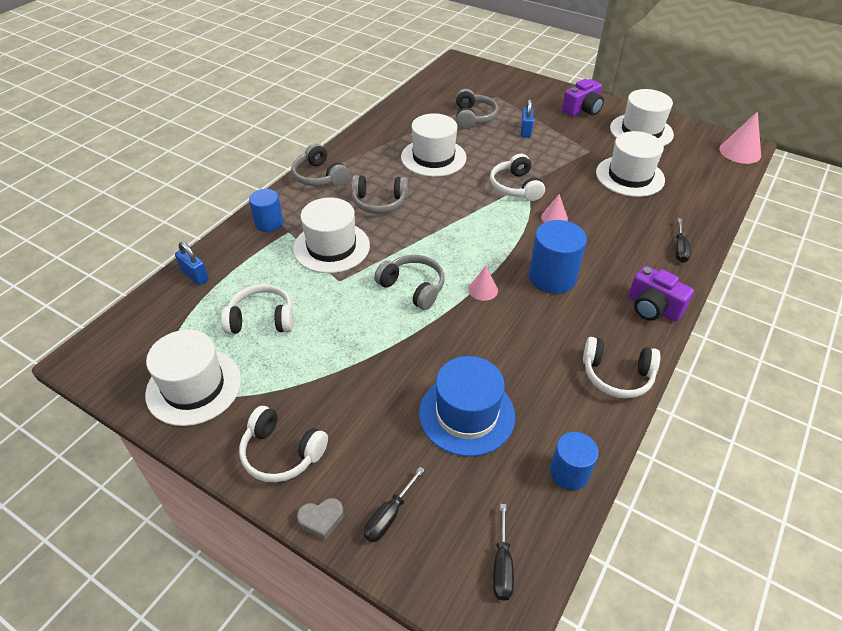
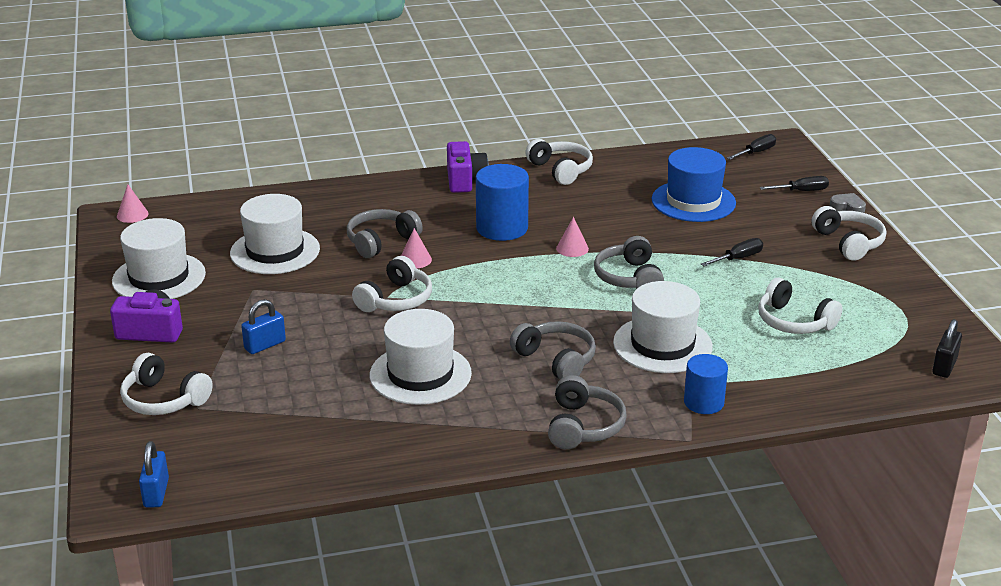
camera: 135 degrees left, 15 degrees down
(122, 343) = (944, 366): none -> black padlock
(194, 387) = (892, 306): white hat -> none
(195, 276) = (833, 390): blue padlock -> blue padlock (156, 493)
(473, 117) = (283, 396): grey headphones -> grey headphones (381, 241)
(514, 92) = (164, 400): none -> white headphones
(569, 472) = (665, 157): blue cylinder -> none
(679, 249) = (366, 193): black screwdriver -> black screwdriver (738, 258)
(740, 152) = (132, 215): pink cone -> pink cone, size x0.59

